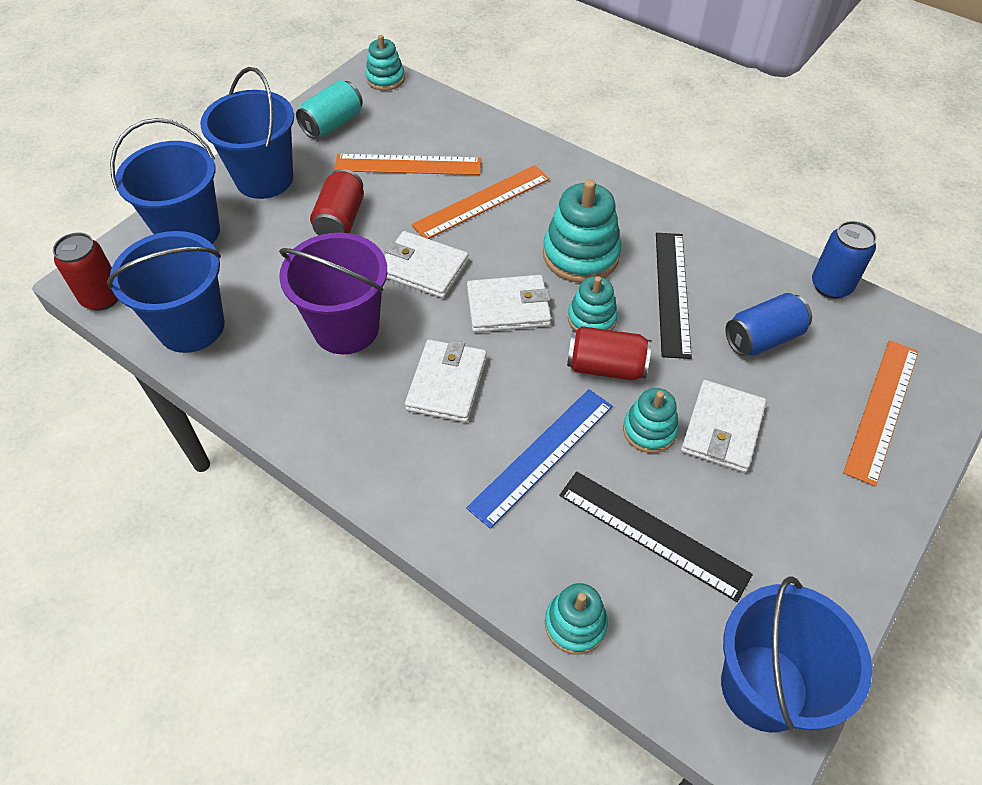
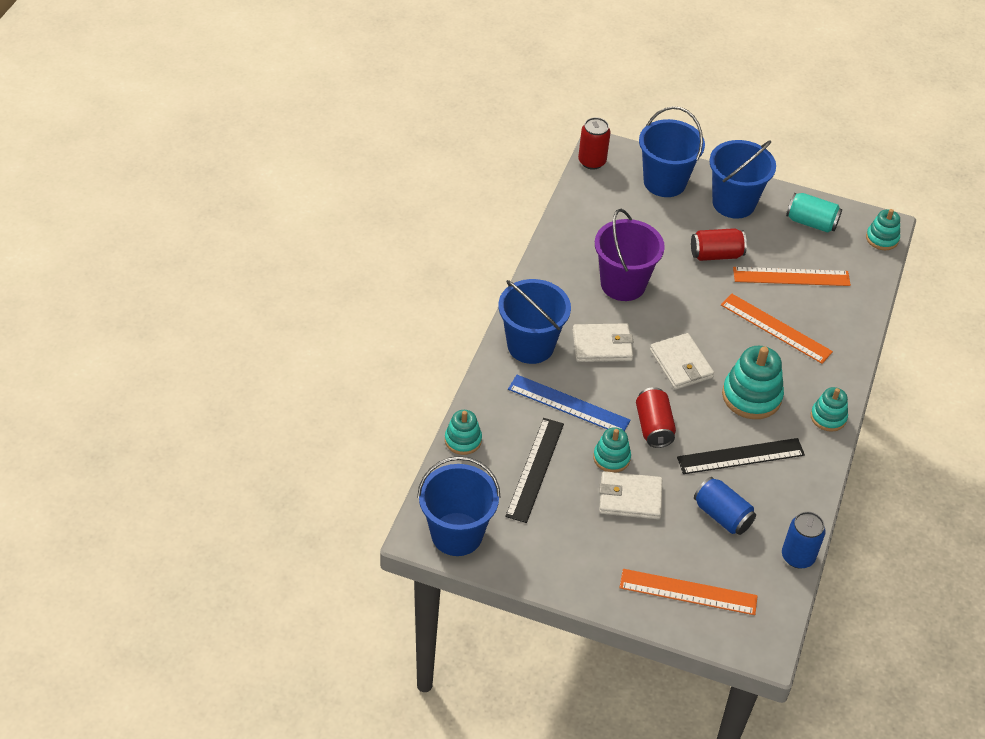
camera: 70 degrees right, 5 degrees down
(191, 326) = (589, 210): blue bucket -> blue bucket (530, 345)
(408, 165) = (791, 277): orange ruler -> orange ruler turned 75 degrees counterclockwise
(423, 268) = (694, 310): white wallet -> none
(591, 319) = (693, 412): turquoise stacking toy -> turquoise stacking toy (828, 417)

